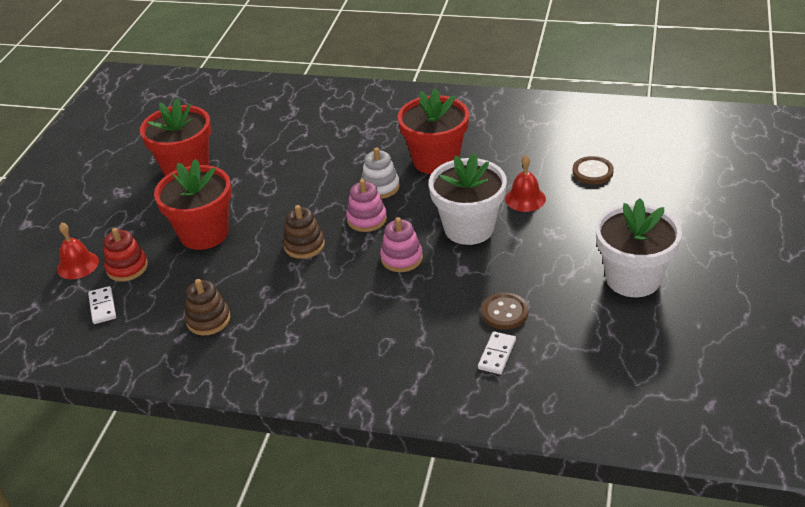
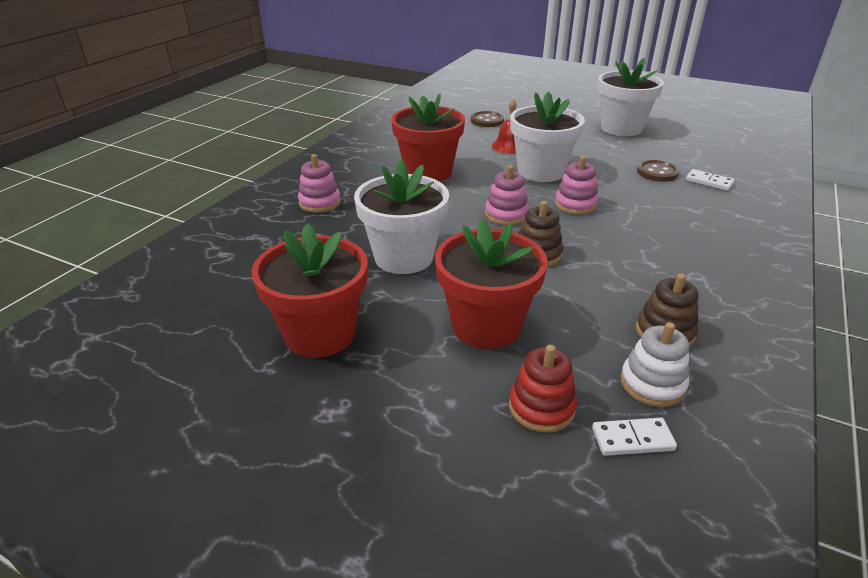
camera: 80 degrees left, 5 degrees down
(77, 265) = (518, 473): red bell -> none
(282, 180) = (404, 257): none -> white flower pot
(354, 120) = (320, 203): none -> pink stacking toy
(380, 187) = (455, 202): white stacking toy -> white stacking toy (652, 384)

